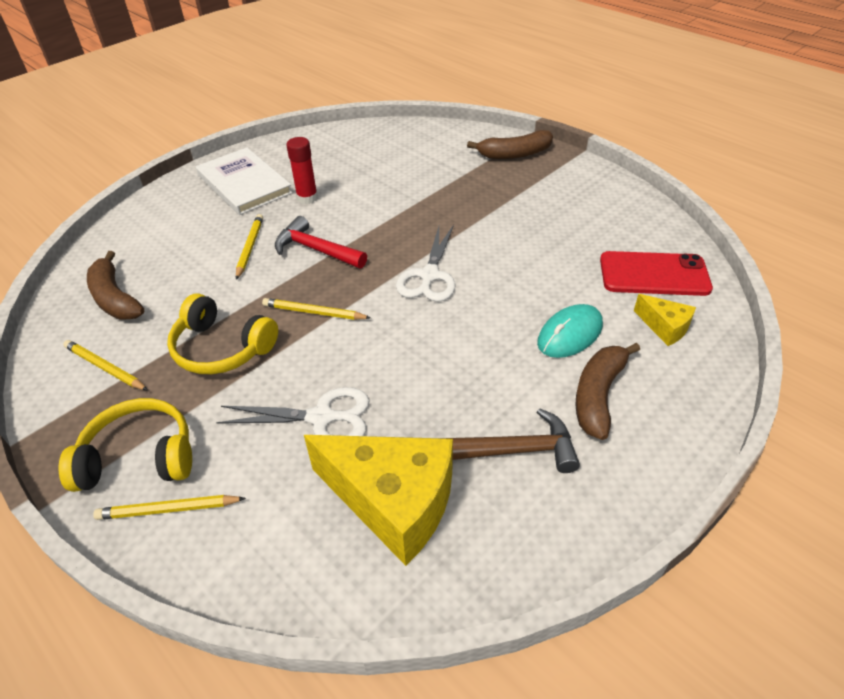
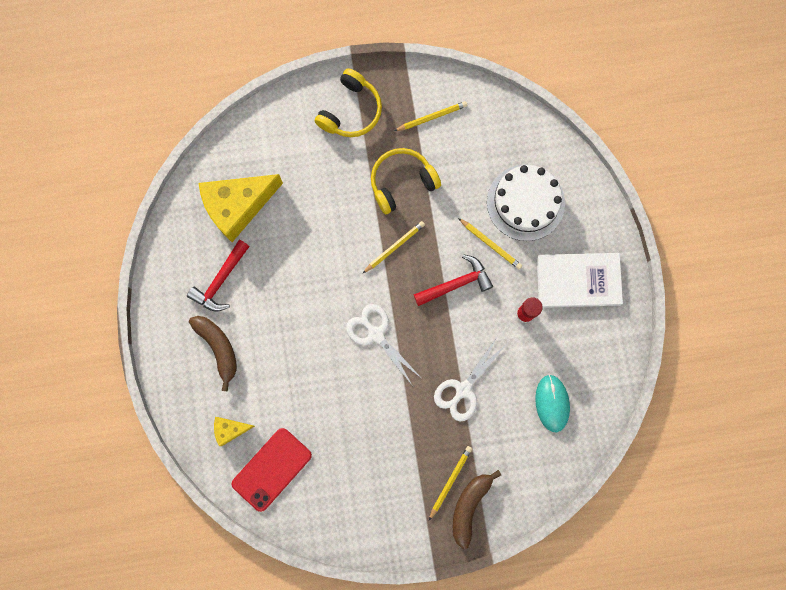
camera: 125 degrees right, 35 degrees up
(115, 298) = (495, 143): brown banana -> none
(168, 509) = (308, 111): yellow pencil -> yellow pencil (450, 481)
(180, 246) = (525, 202): none -> white cake
(321, 417) = (311, 205): white scissors -> white scissors (463, 389)
(517, 450) = (220, 281): brown hammer -> red hammer
(570, 334) = (267, 373): turquoise mouse -> turquoise mouse (552, 403)

